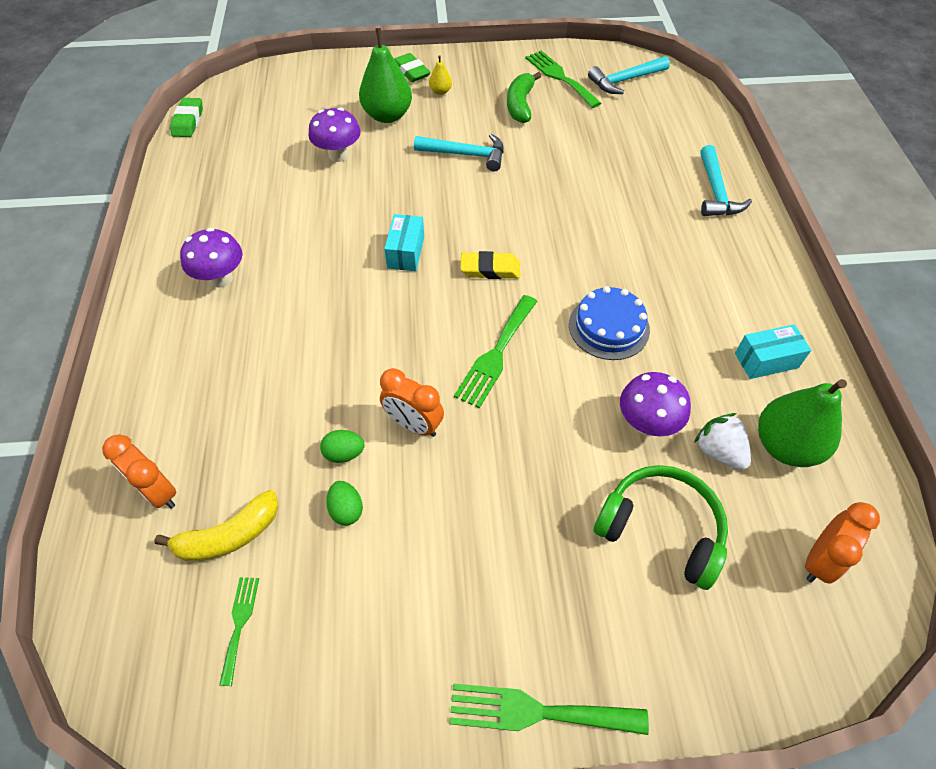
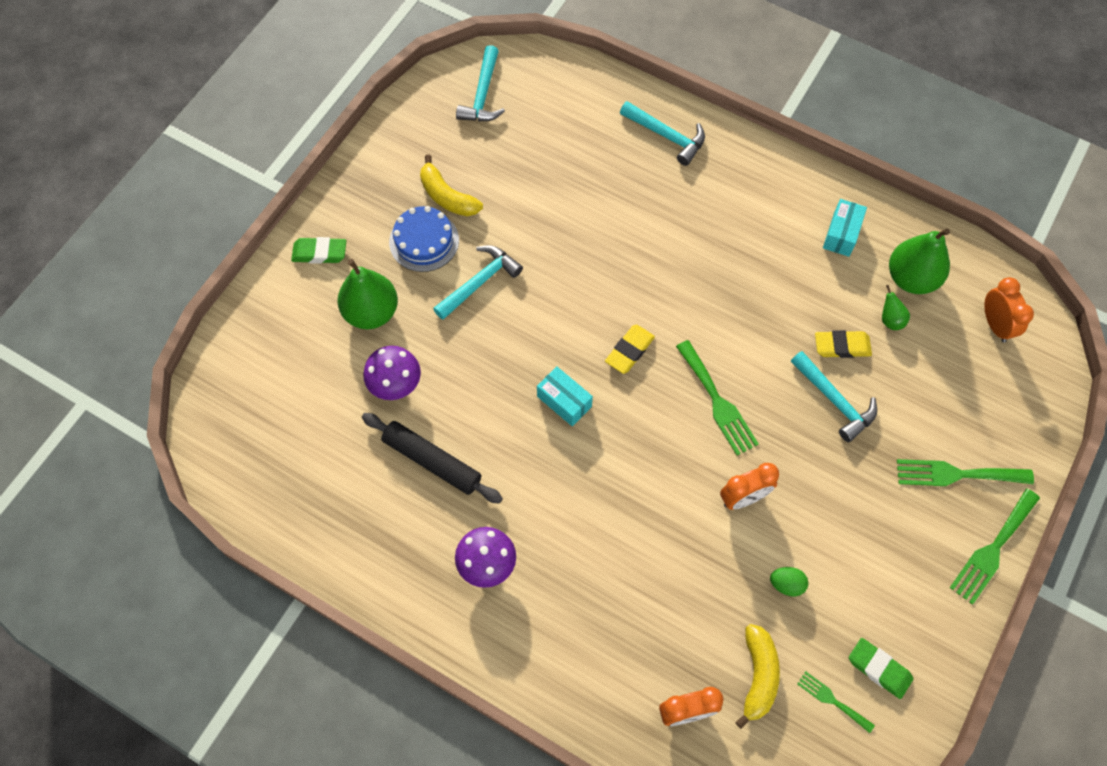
camera: 55 degrees left, 10 degrees up
(188, 121) = (228, 494): green eraser -> green eraser (879, 669)
(290, 204) = (432, 461): none -> black rolling pin
(344, 453) = (737, 560): green egg -> none
(440, 91) = (373, 247): yellow pear -> none
(520, 105) = (447, 196): green banana -> yellow banana
(560, 77) = (435, 139): green fork -> green fork (956, 474)
(582, 448) = (834, 400): none -> turquoise hammer
(609, 327) = (745, 309): blue cake -> blue cake (424, 241)
(647, 424) = (842, 346): purple mushroom -> yellow eraser
(661, 529) = (922, 396): green headphones -> none
(718, 451) = (890, 320): white strawberry -> green pear

